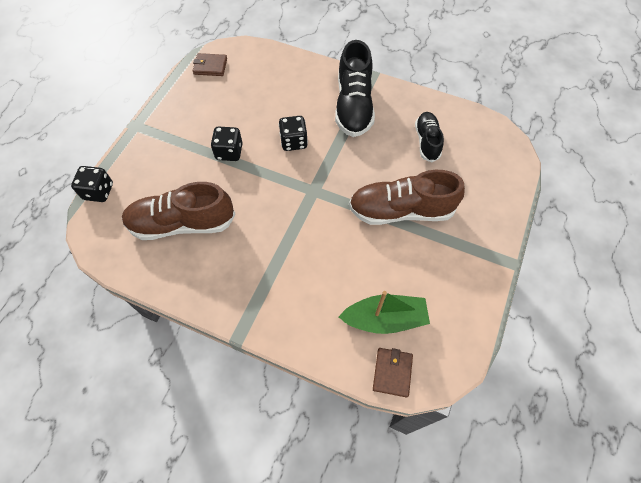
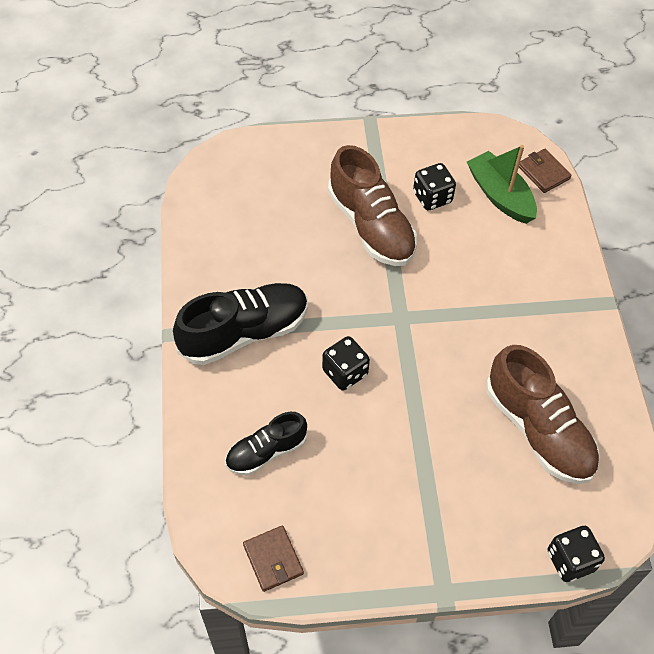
camera: 120 degrees left, 5 degrees down
(229, 152) = (408, 438): black dice -> black dice (432, 197)
(392, 372) = (543, 172): brown wallet -> brown wallet turned 75 degrees clockwise
(427, 141) = (258, 235): black shoe -> black shoe (266, 451)

